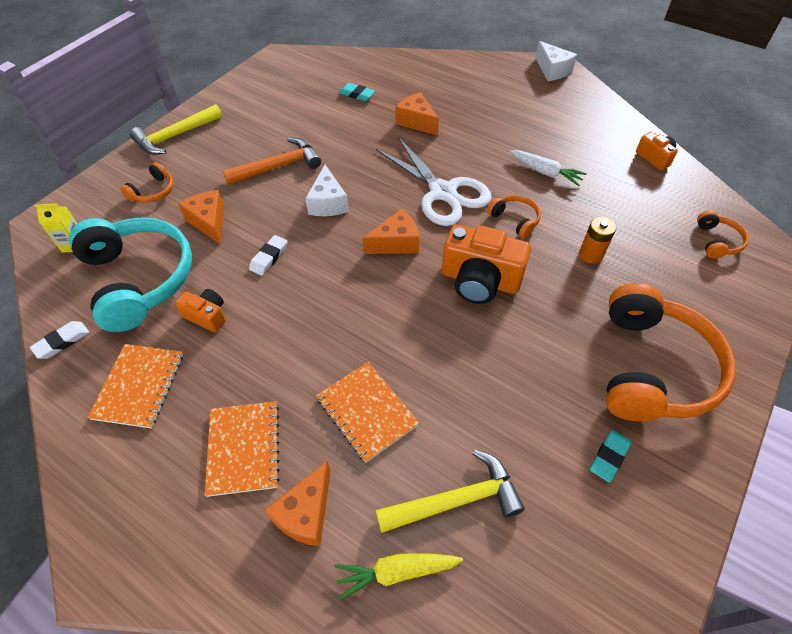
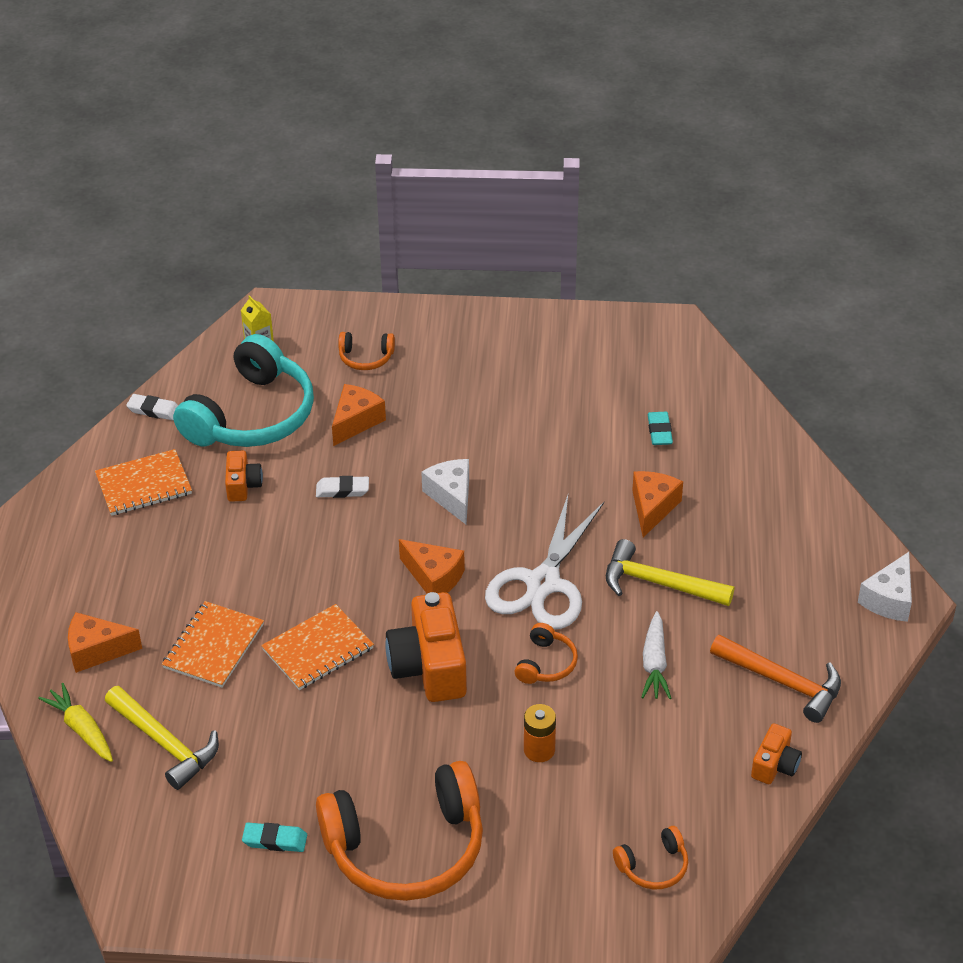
camera: 60 degrees right, 10 degrees down
(175, 136) = (458, 324): yellow hammer -> yellow hammer (658, 583)
(244, 448) = (129, 583): orange notebook -> orange notebook (318, 649)
(278, 166) = (477, 429): orange hammer -> orange hammer (783, 682)
(328, 203) = (451, 496): white cheese -> white cheese turned 105 degrees clockwise

